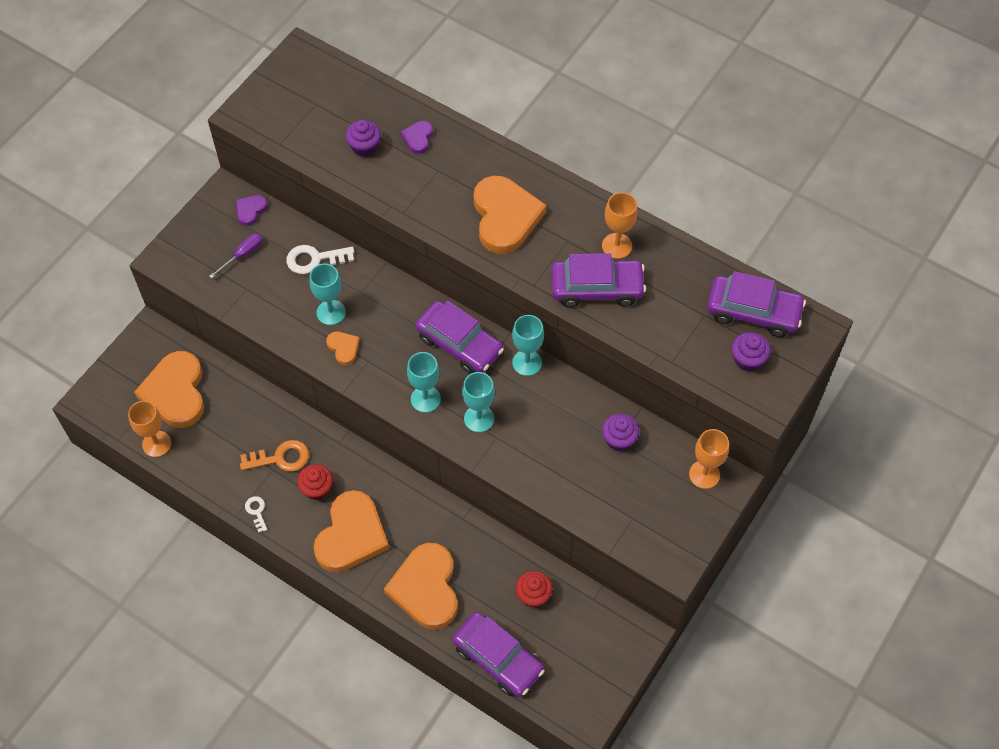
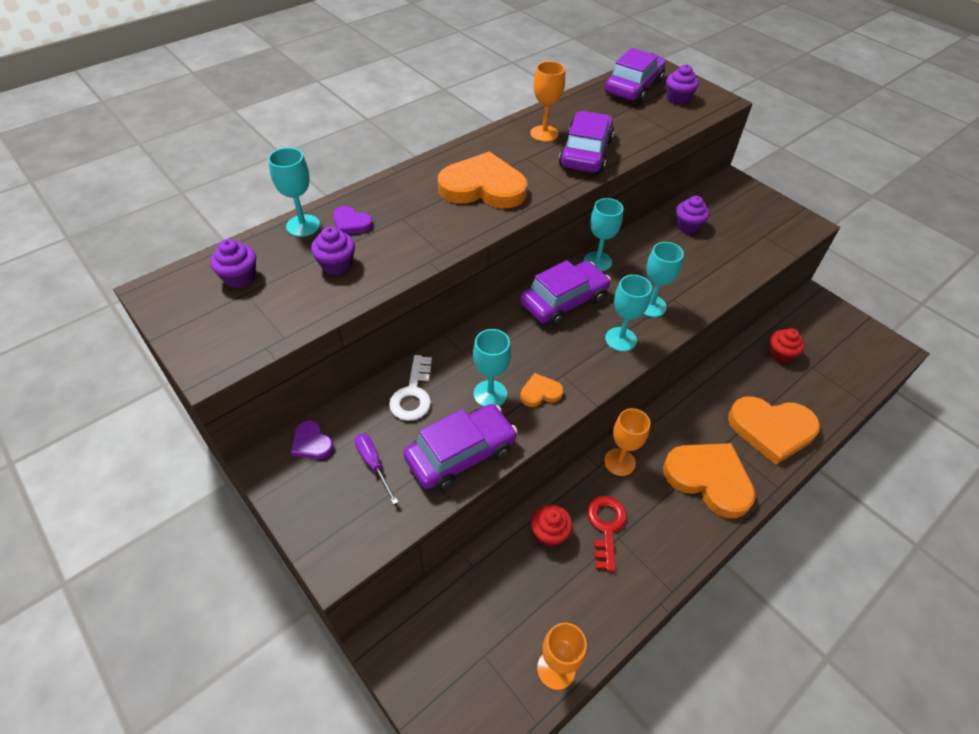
camera: 75 degrees left, 10 degrees down
(175, 392) = (487, 629): orange heart -> none
(256, 511) = (669, 566): white key -> none
(280, 458) = (606, 527): orange key -> red key
(317, 488) = (650, 499): red cupcake -> red cupcake (549, 533)
(330, 93) = (240, 277): none -> purple cupcake
(403, 107) = (303, 226): none -> turquoise goblet
(498, 658) = (842, 392): purple car -> purple car (461, 454)
(704, 474) = (726, 190): orange goblet -> orange goblet (619, 462)

